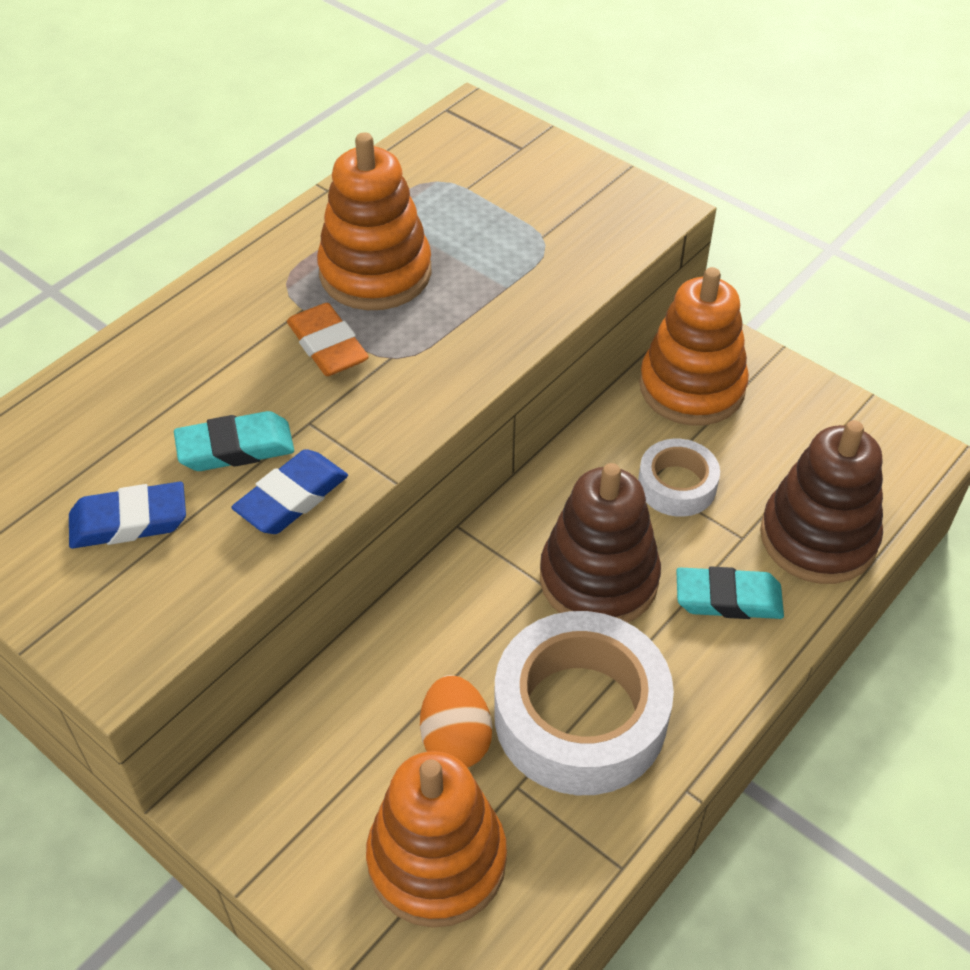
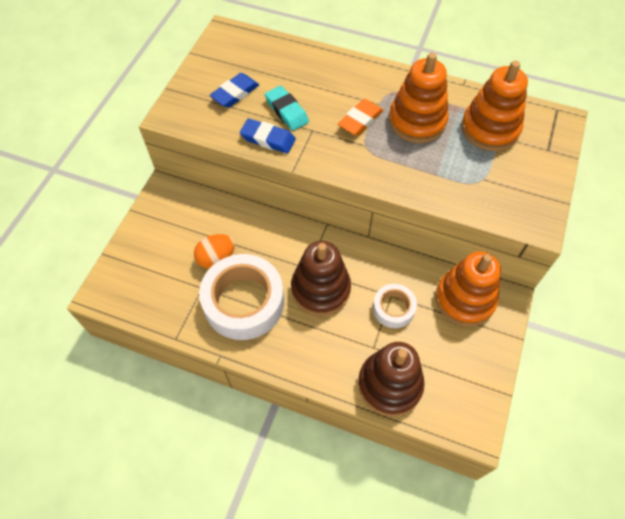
camera: 70 degrees right, 10 degrees up
(129, 522) = (235, 93): blue eraser -> blue eraser turned 75 degrees clockwise
(437, 860) = (160, 269): orange stacking toy -> orange stacking toy (490, 129)
(728, 598) = (332, 349): turquoise eraser -> none

